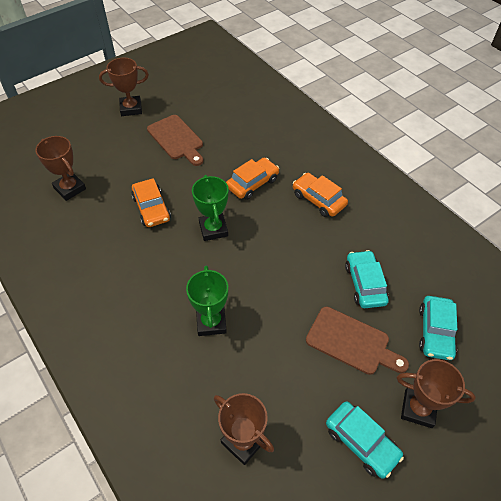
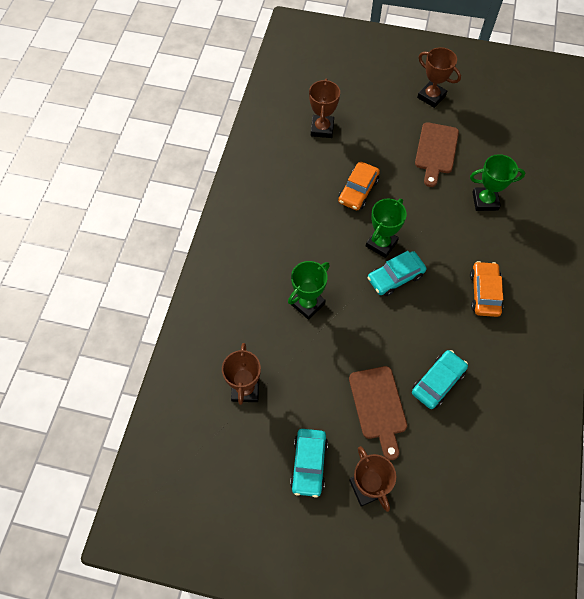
camera: 50 degrees right, 10 degrees up
(247, 144) = (485, 201): none -> green trophy
(252, 183) = (450, 235): orange car -> none
(435, 332) = (444, 461): turquoise car -> turquoise car (395, 277)

